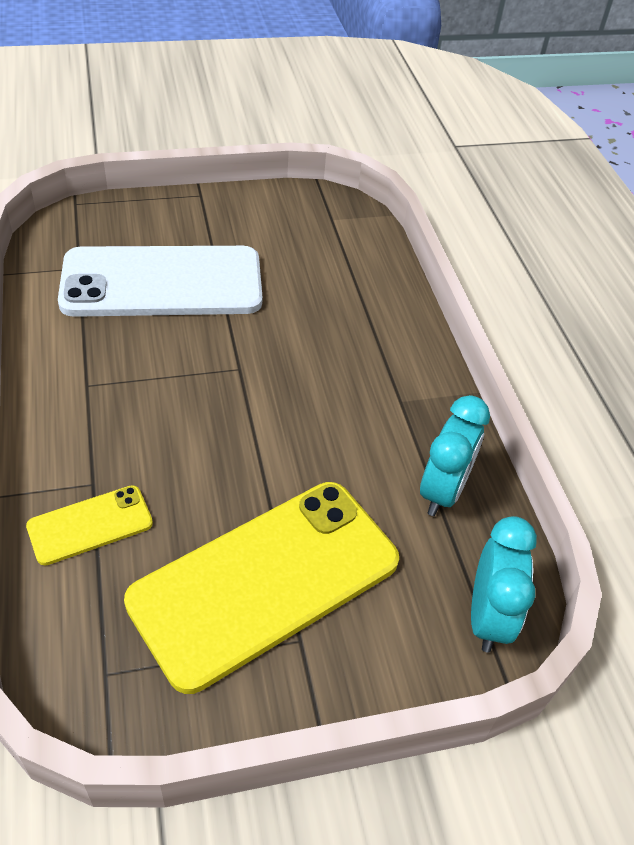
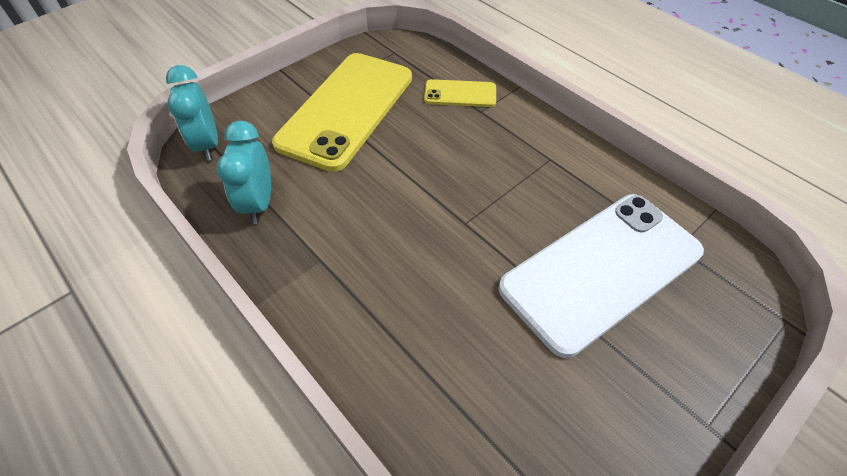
camera: 155 degrees right, 5 degrees up
(90, 525) = (460, 94): yellow phone -> yellow phone turned 60 degrees clockwise

